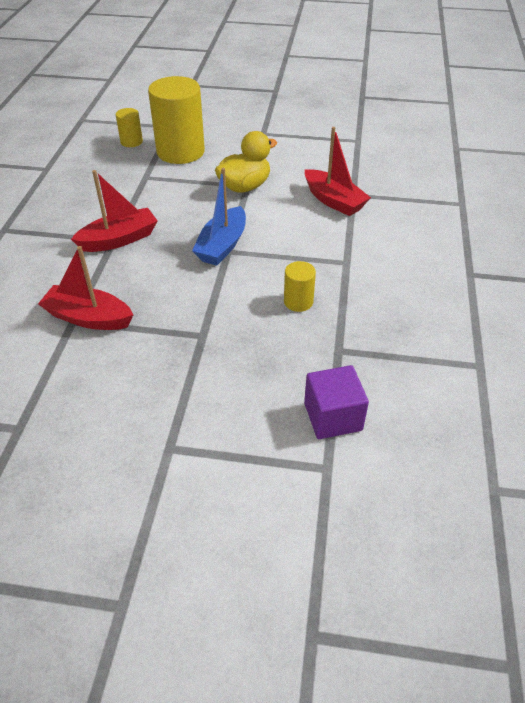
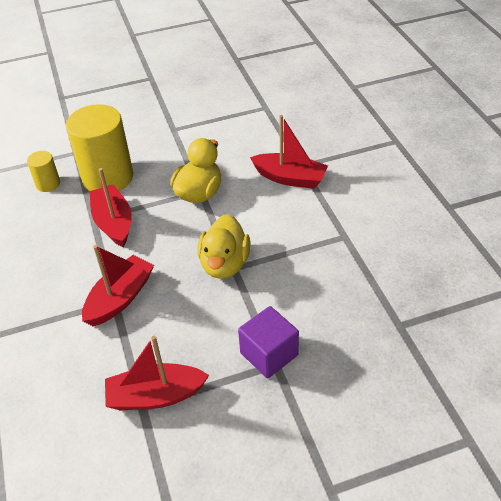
camera: 25 degrees left, 0 degrees up
(158, 185) = (114, 223): none -> red boat
(222, 245) = (224, 264): blue boat -> yellow duck
(298, 302) = (333, 293): yellow cylinder -> none
(333, 417) = (440, 390): purple cube -> purple cube (269, 354)

